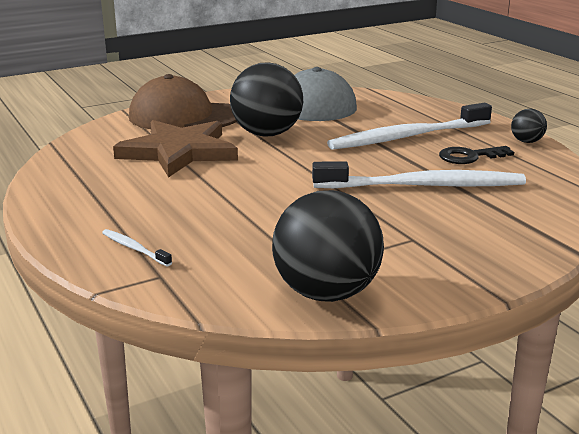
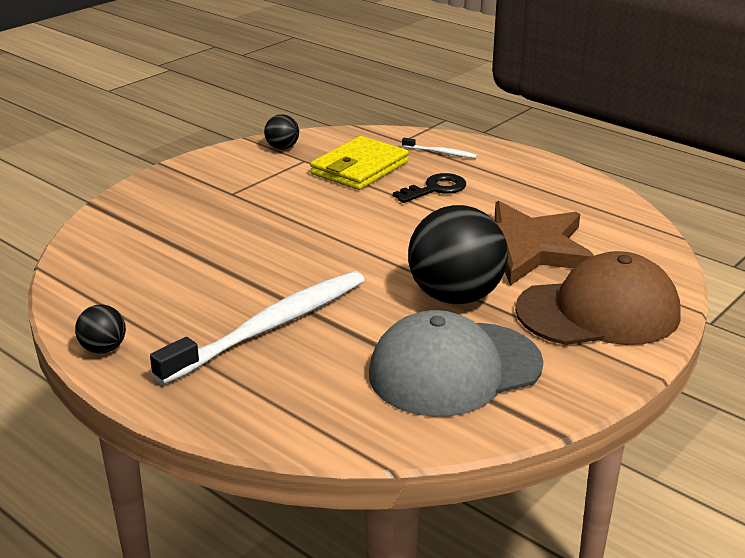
camera: 160 degrees right, 5 degrees up
(249, 244) = (359, 168): none -> yellow wallet
(326, 293) = (282, 148): black ball -> black ball, size x0.46
(424, 186) = (232, 249): white toothbrush -> none
(470, 157) = (183, 303): black key -> black key (435, 189)

